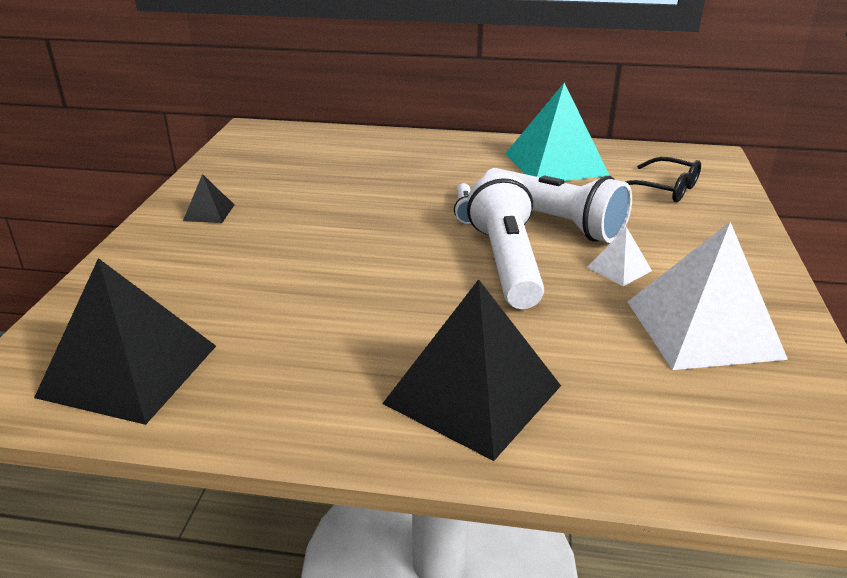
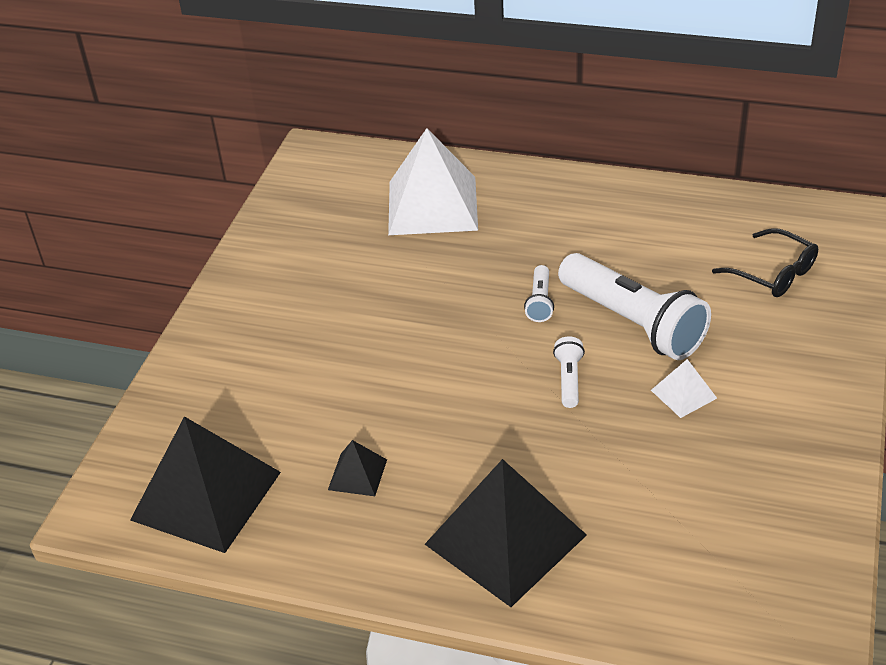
camera: 10 degrees right, 10 degrees up
(209, 212) = (269, 293): black pyramid -> black pyramid (357, 474)
(506, 262) = (569, 380): white flashlight -> white flashlight, size x0.44
(555, 164) = (658, 225): turquoise pyramid -> none
(703, 329) = (742, 477): white pyramid -> white pyramid (432, 205)

